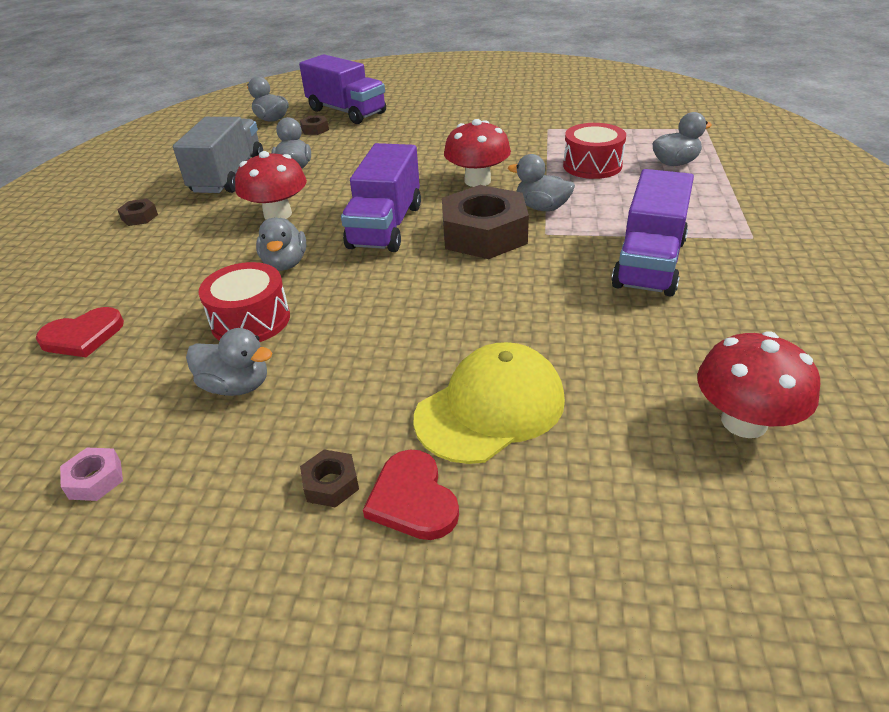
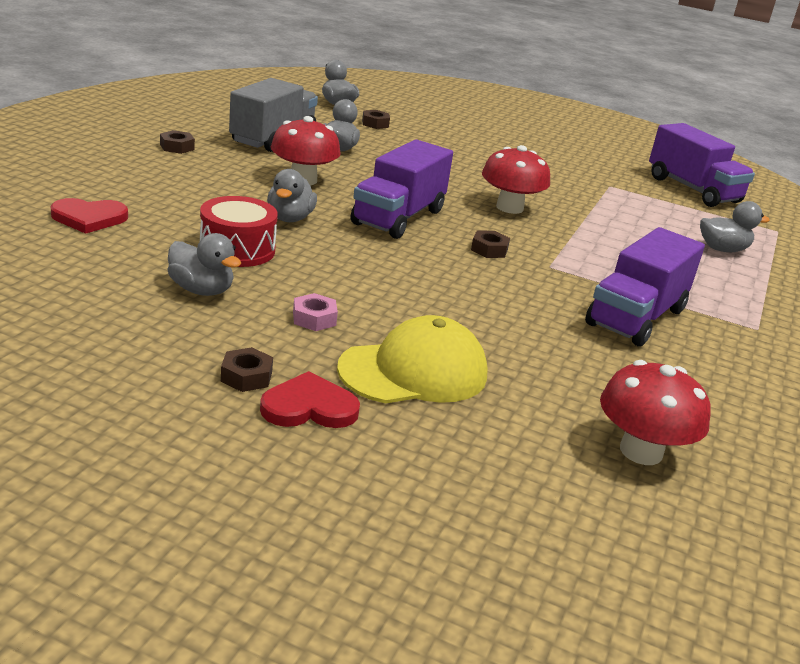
camera: 10 degrees right, 10 degrees down
(95, 479) = (57, 314): pink nut -> pink nut (314, 318)
(346, 112) = (414, 117): purple truck -> purple truck (693, 190)
(412, 499) = (309, 407): red heart -> red heart turned 90 degrees clockwise
(484, 234) = (489, 250): brown nut -> brown nut, size x0.42
(542, 207) = (559, 246): grey duck -> none
(592, 165) = (634, 228): red drum -> none

